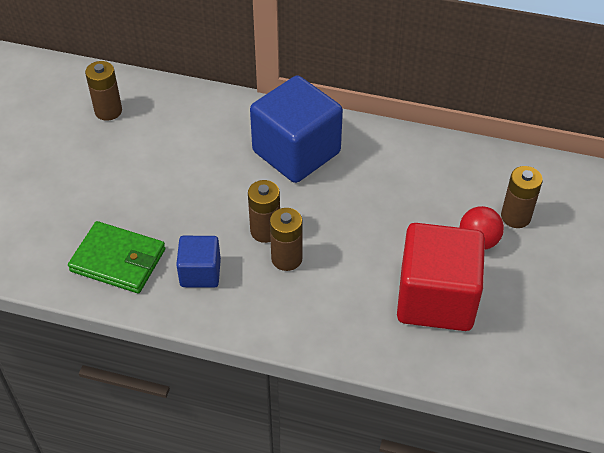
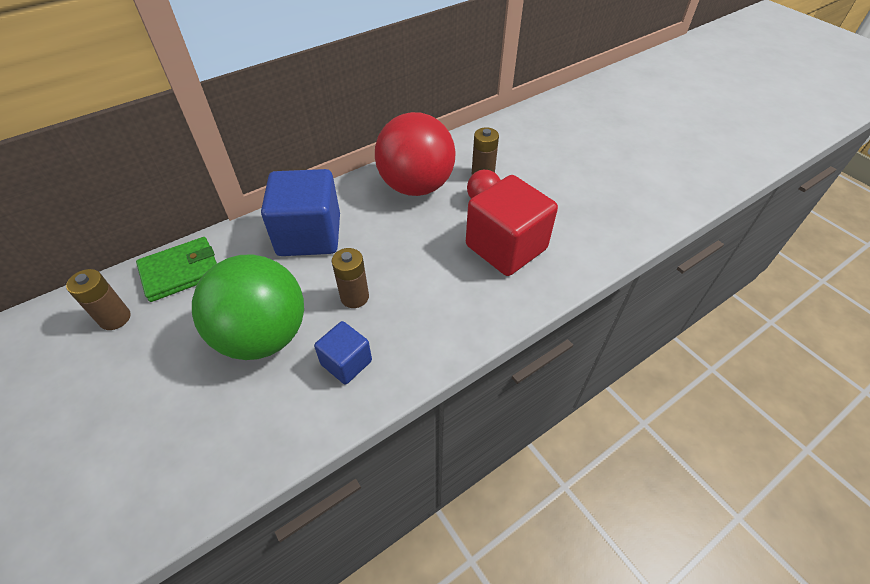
camera: 50 degrees left, 0 degrees up
(118, 260) = (269, 413): green wallet -> green wallet (181, 272)
(174, 204) = (263, 336): none -> green ball
(286, 258) = (392, 301): brown battery -> none
(437, 179) = (416, 186): none -> red ball

